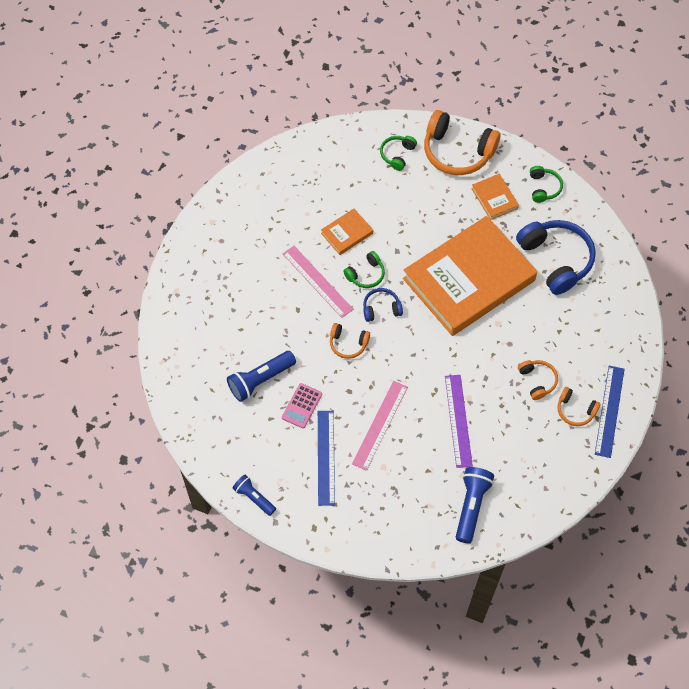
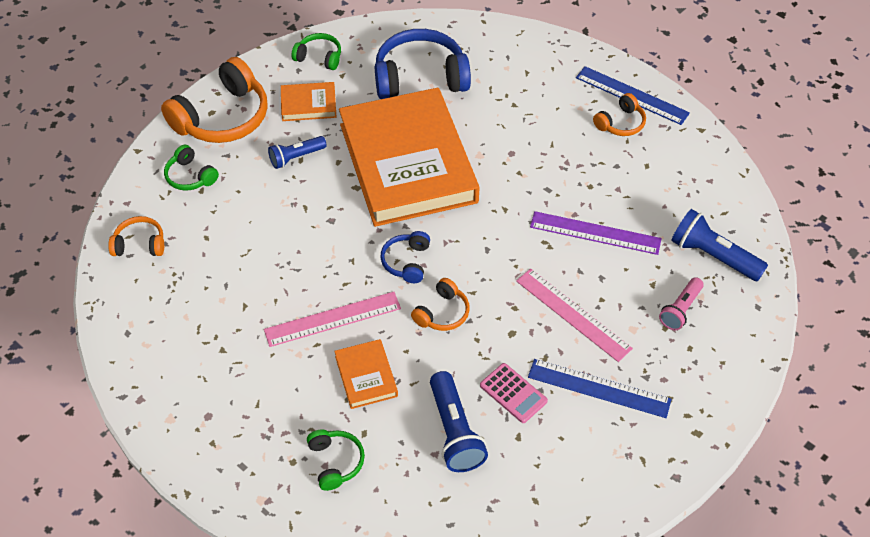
camera: 70 degrees left, 10 degrees down
(254, 497) = (632, 493): blue flashlight -> blue flashlight (296, 157)
(346, 233) = (277, 265): orange book -> orange book (366, 376)
(366, 274) = (349, 263): green headphones -> green headphones (335, 462)
(412, 494) = (680, 310): none -> pink flashlight
(537, 381) = (570, 144): orange headphones -> orange headphones (140, 244)

